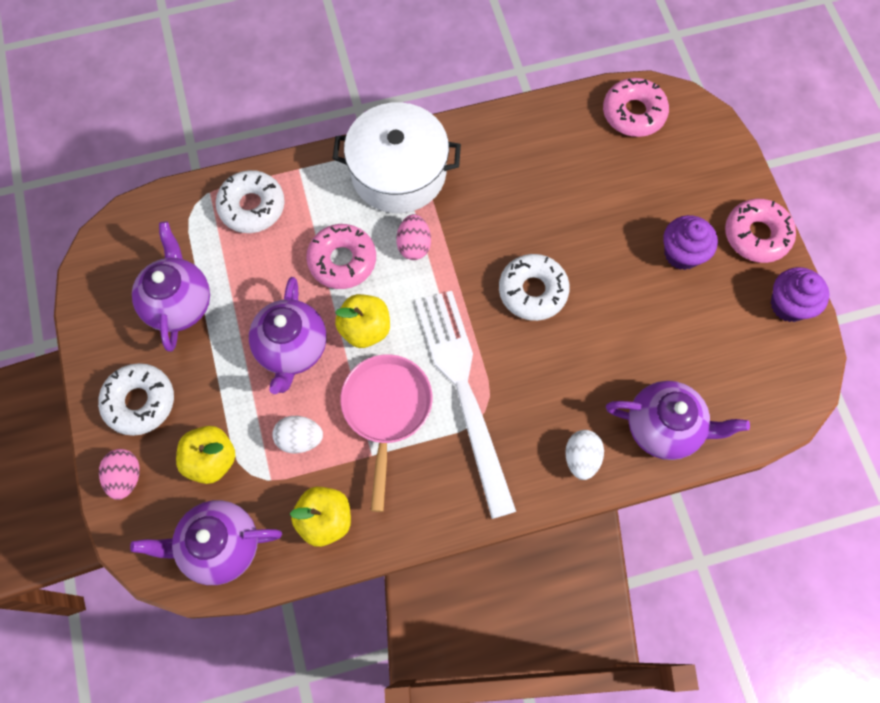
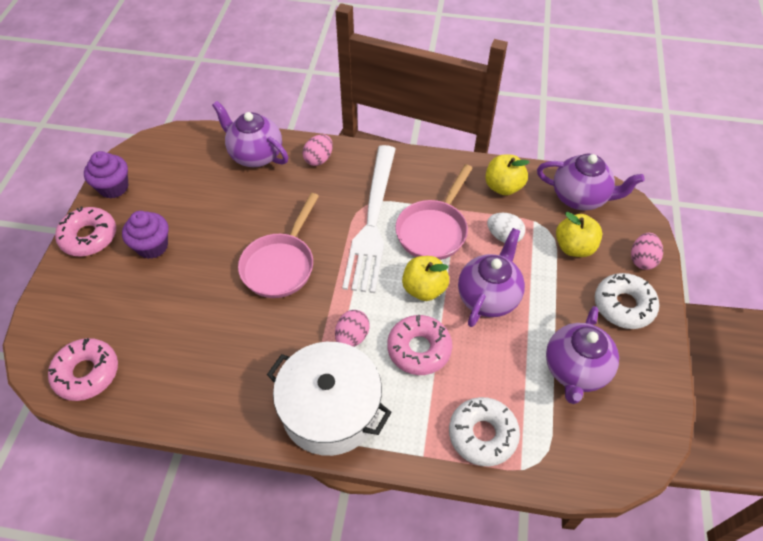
camera: 155 degrees left, 15 degrees down
(532, 291) = (280, 265): white donut -> pink pan
(581, 458) = (319, 159): white egg -> pink egg

